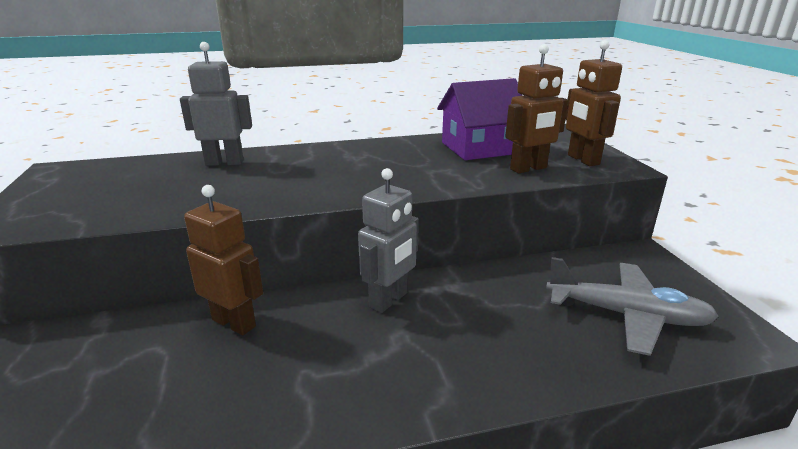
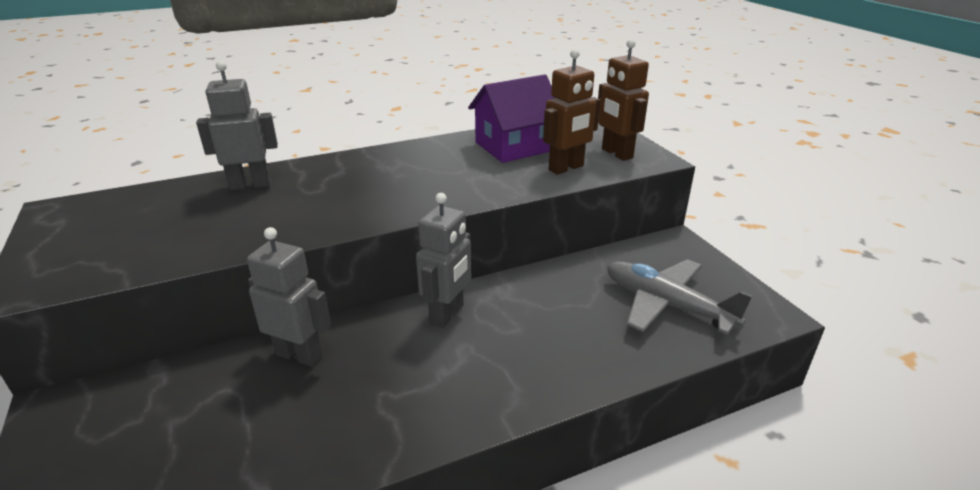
camera: 10 degrees left, 5 degrees up
(234, 323) = (299, 355): brown robot -> grey robot
(627, 315) = (666, 305): grey plane -> grey plane turned 150 degrees counterclockwise

